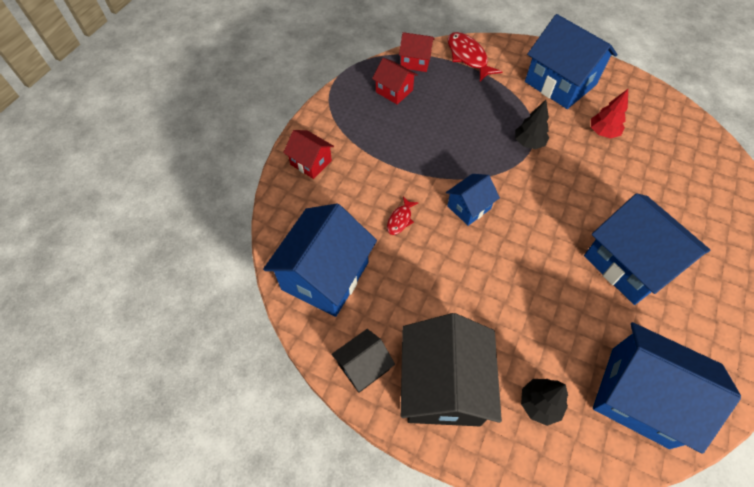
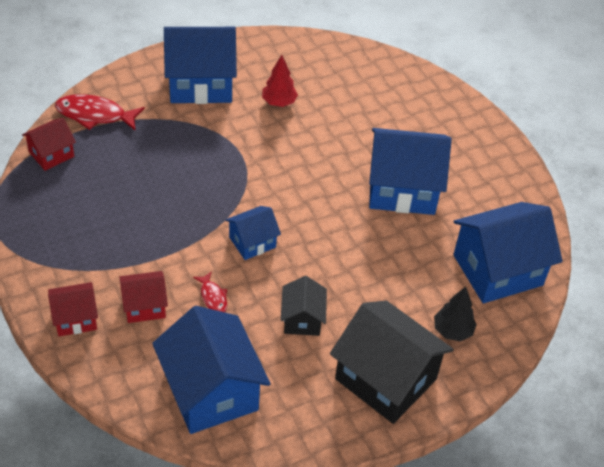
camera: 55 degrees left, 10 degrees down
(363, 366) = (321, 421): black house -> black house (302, 319)
(394, 91) = (67, 196): red house -> red house (144, 306)
(469, 207) = (252, 242): blue house -> blue house turned 60 degrees clockwise
(528, 143) = (235, 154): black tree -> none

